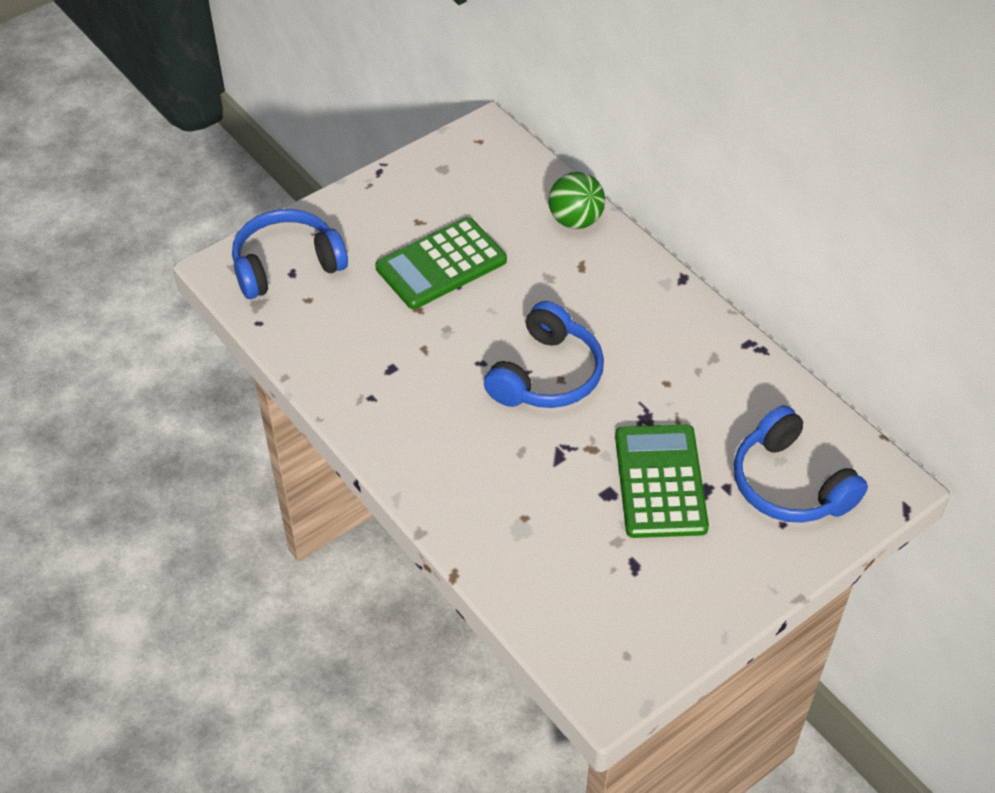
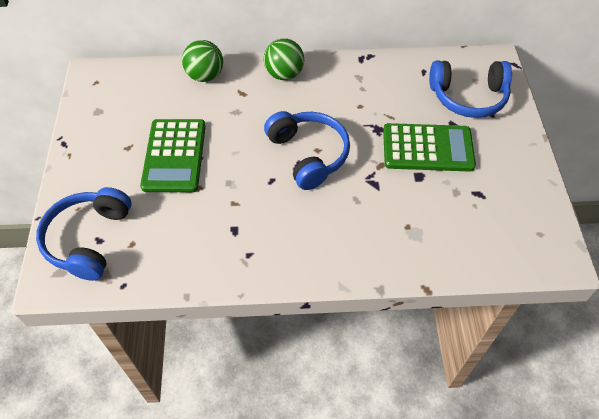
camera: 55 degrees left, 5 degrees up
(647, 286) = (284, 74): none -> green ball
(660, 482) = (427, 148): green calculator -> green calculator turned 150 degrees clockwise

